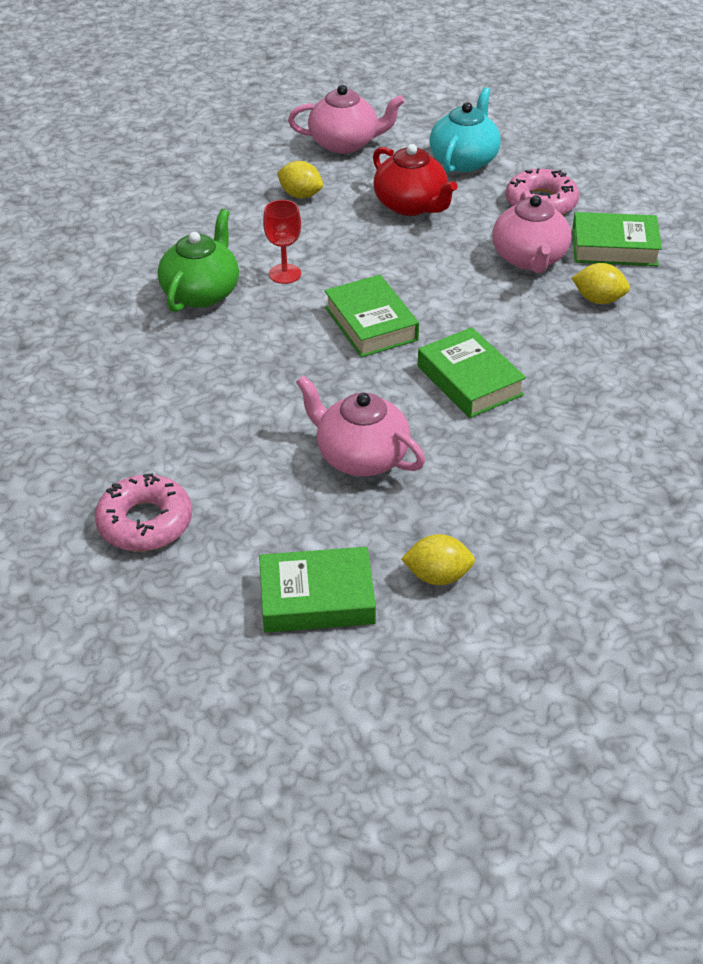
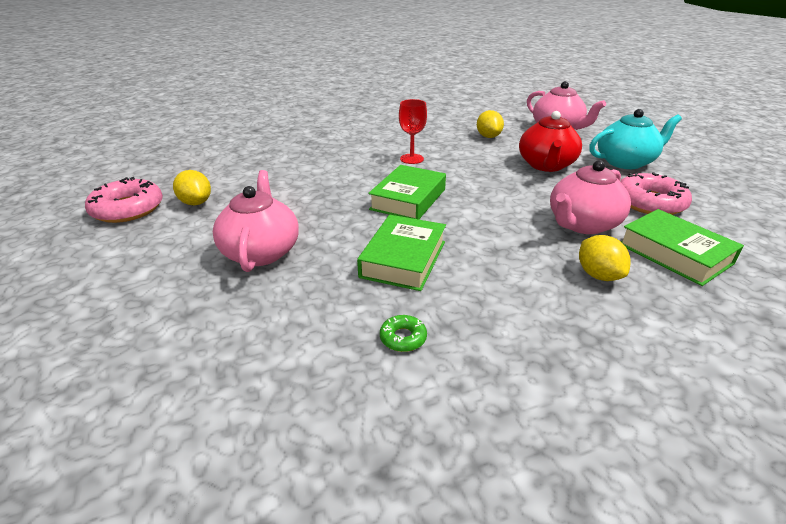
camera: 50 degrees right, 10 degrees down
(202, 292) = (359, 147): green teapot -> none
(317, 598) = (77, 299): green book -> none
(437, 576) = (136, 348): yellow lemon -> yellow lemon (196, 202)
(568, 433) = (403, 338): none -> green donut

